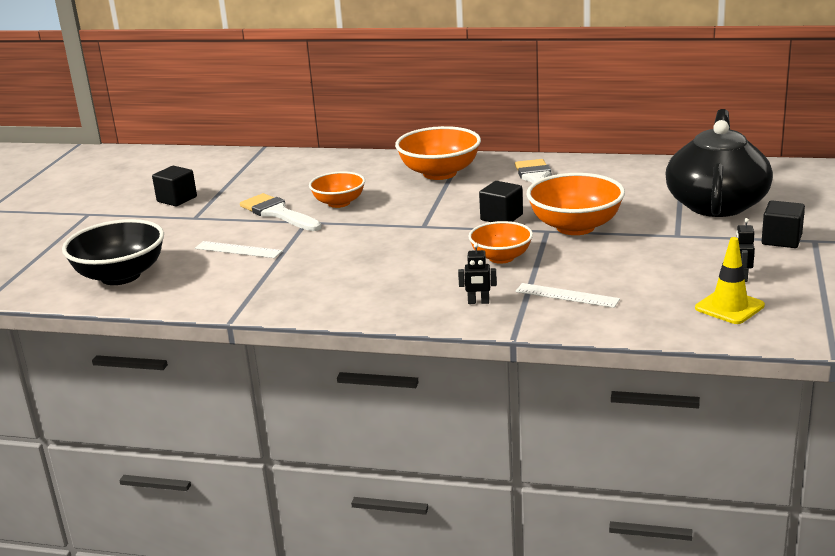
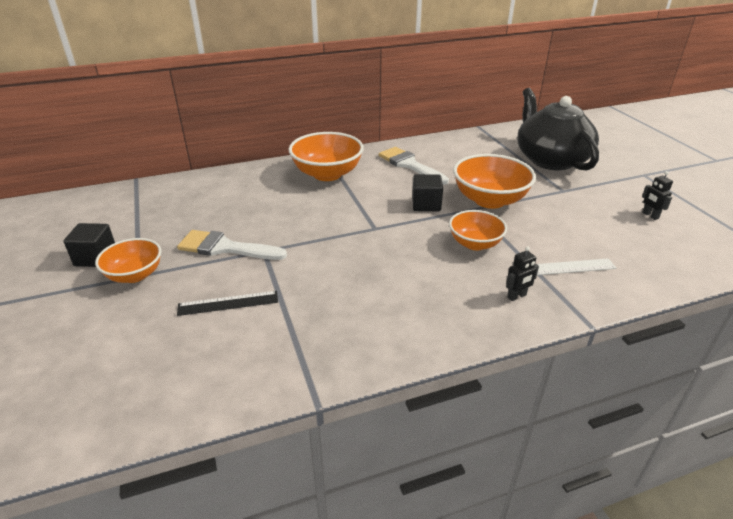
camera: 35 degrees left, 10 degrees up
(120, 276) = (118, 384): black bowl -> none
(238, 250) = (228, 303): white ruler -> black ruler
(339, 203) = (273, 222): orange bowl -> orange bowl (135, 275)
(729, 307) = (681, 244): yellow traffic cone -> none
(781, 240) = (626, 179): black cube -> none

